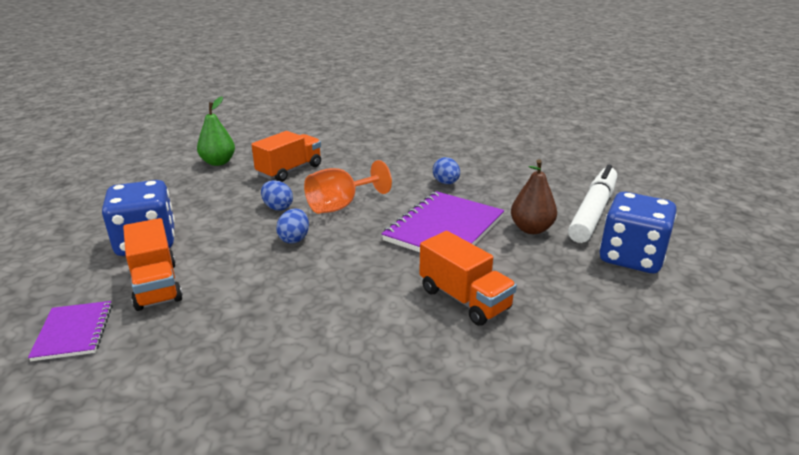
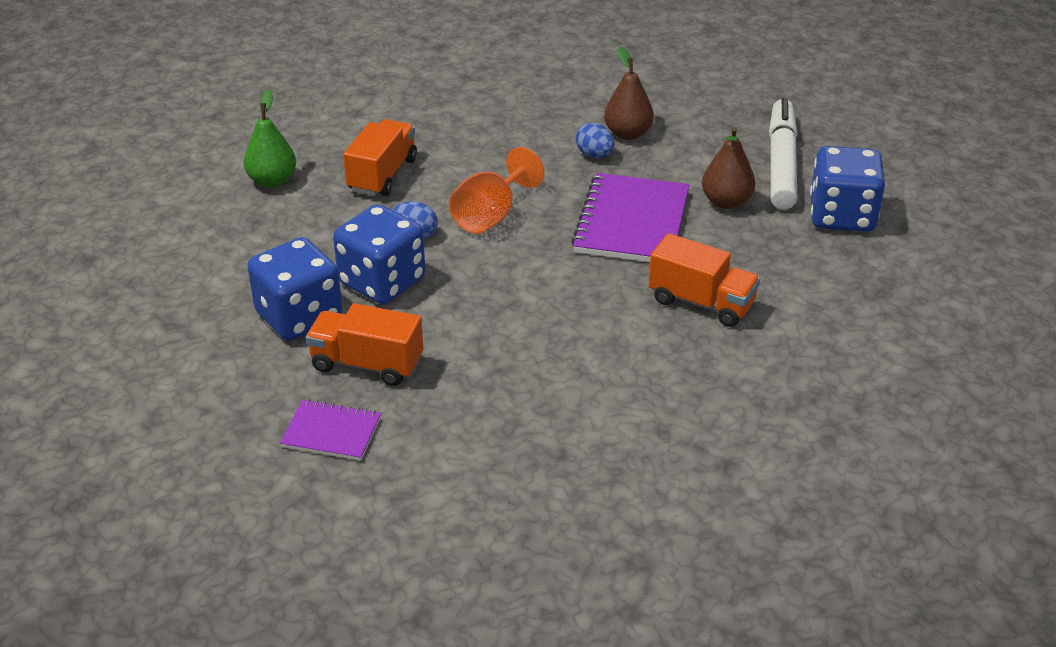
camera: 20 degrees left, 10 degrees up
(73, 332) = (331, 432): purple notebook -> purple notebook turned 45 degrees counterclockwise
(156, 285) = (367, 364): orange truck -> orange truck turned 150 degrees clockwise
(225, 232) = (382, 282): none -> blue dice
(294, 239) = (471, 273): blue egg -> none
(479, 175) = (627, 134): none -> brown pear

